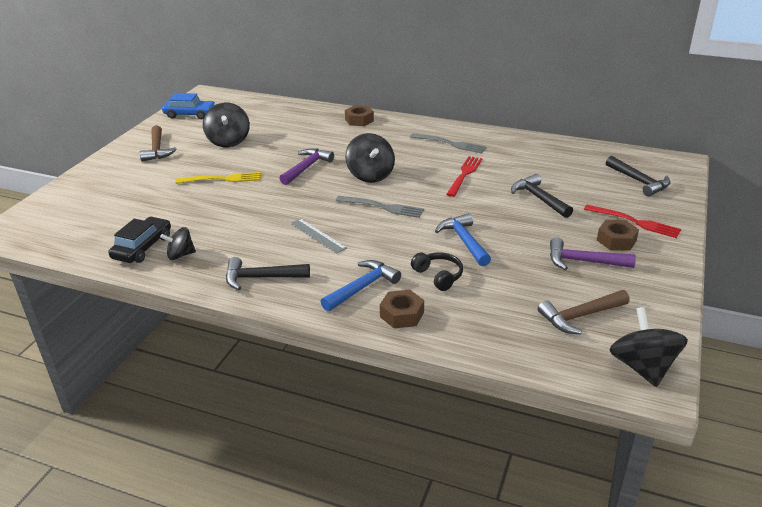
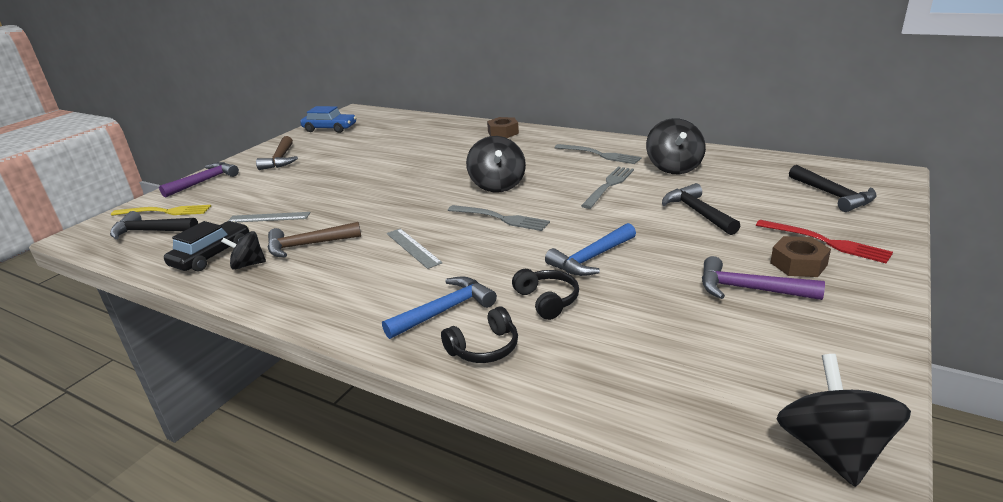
camera: 10 degrees right, 5 degrees down
(176, 210) = (269, 217): none -> grey ruler
(223, 179) = (333, 187): yellow fork -> yellow fork (165, 211)
(228, 141) = (356, 152): black spinning top -> black spinning top (674, 167)
(261, 278) = (326, 294): black hammer -> black hammer (150, 231)
(307, 167) = (429, 177): purple hammer -> purple hammer (204, 181)
(402, 314) = (484, 348): brown nut -> black headphones
(464, 174) = (609, 185): red fork -> grey fork
(464, 241) = (591, 259): blue hammer -> blue hammer turned 120 degrees counterclockwise
(580, 316) = (737, 364): brown hammer -> brown hammer (307, 245)

